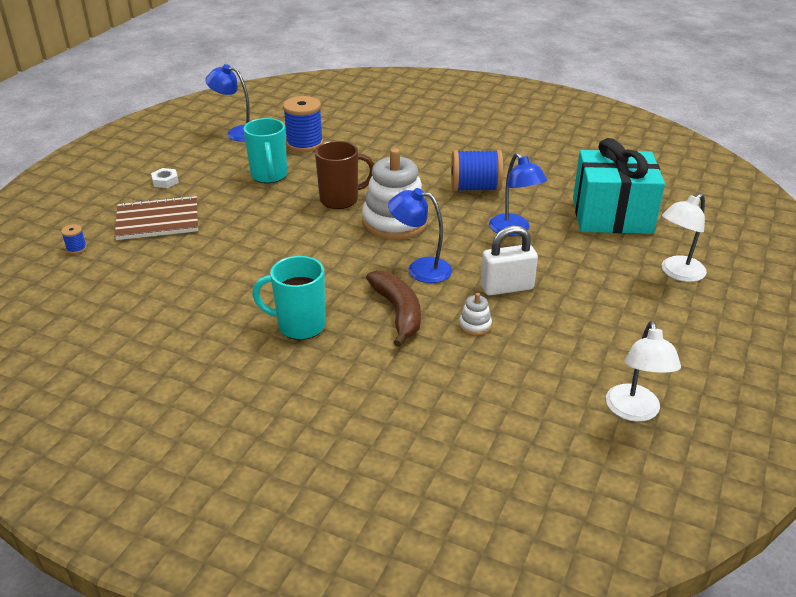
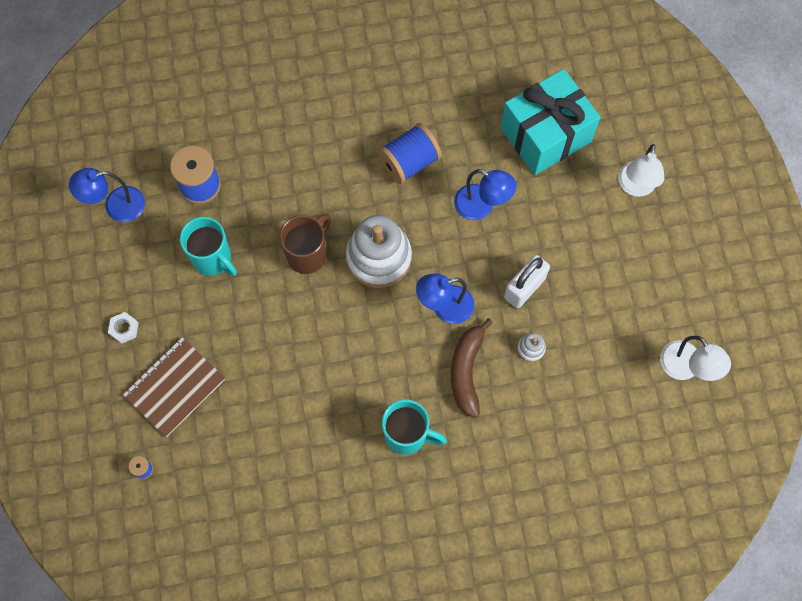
camera: 35 degrees left, 35 degrees up
(299, 326) = (407, 435): turquoise mug -> turquoise mug turned 135 degrees counterclockwise
(398, 312) = (466, 371): brown banana -> brown banana turned 120 degrees counterclockwise

